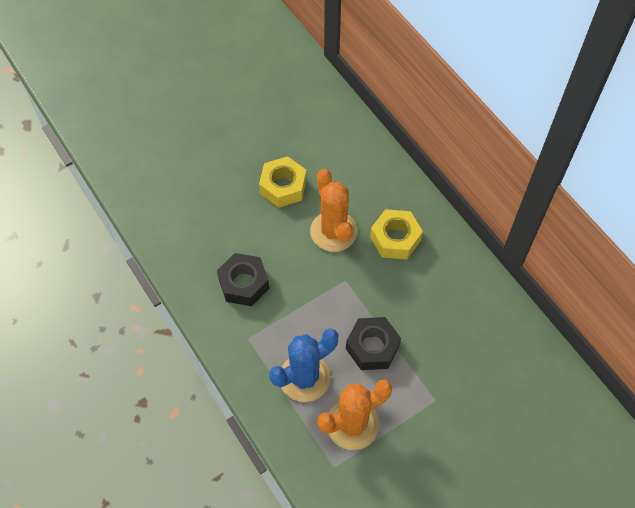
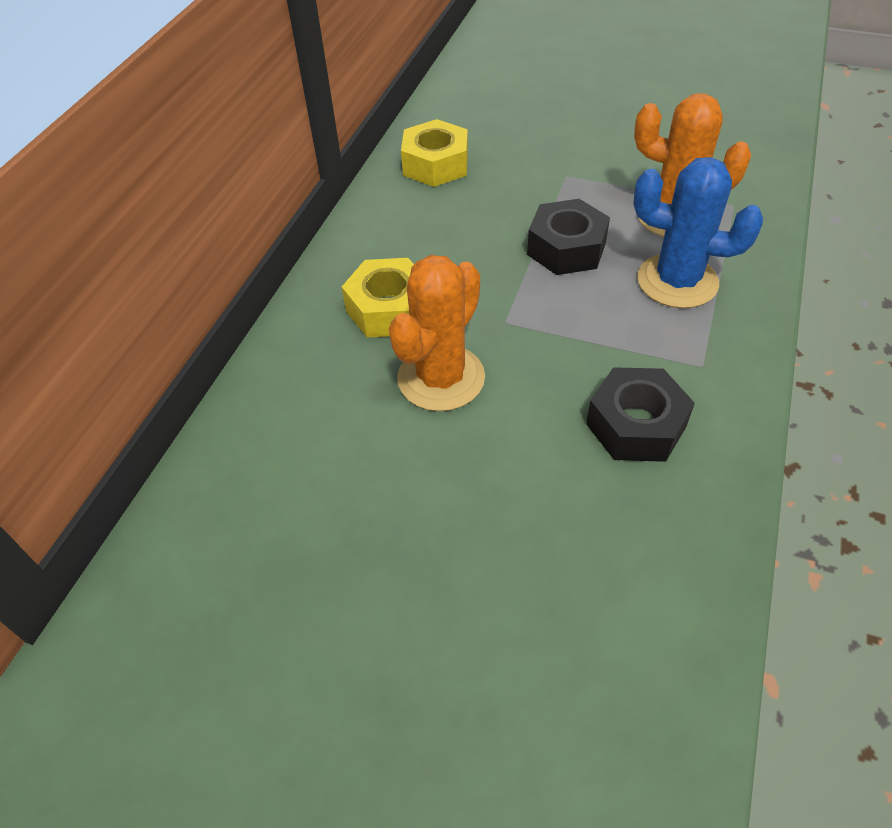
camera: 125 degrees left, 10 degrees down
(283, 186) = (418, 493): yellow nut -> yellow nut (435, 164)

